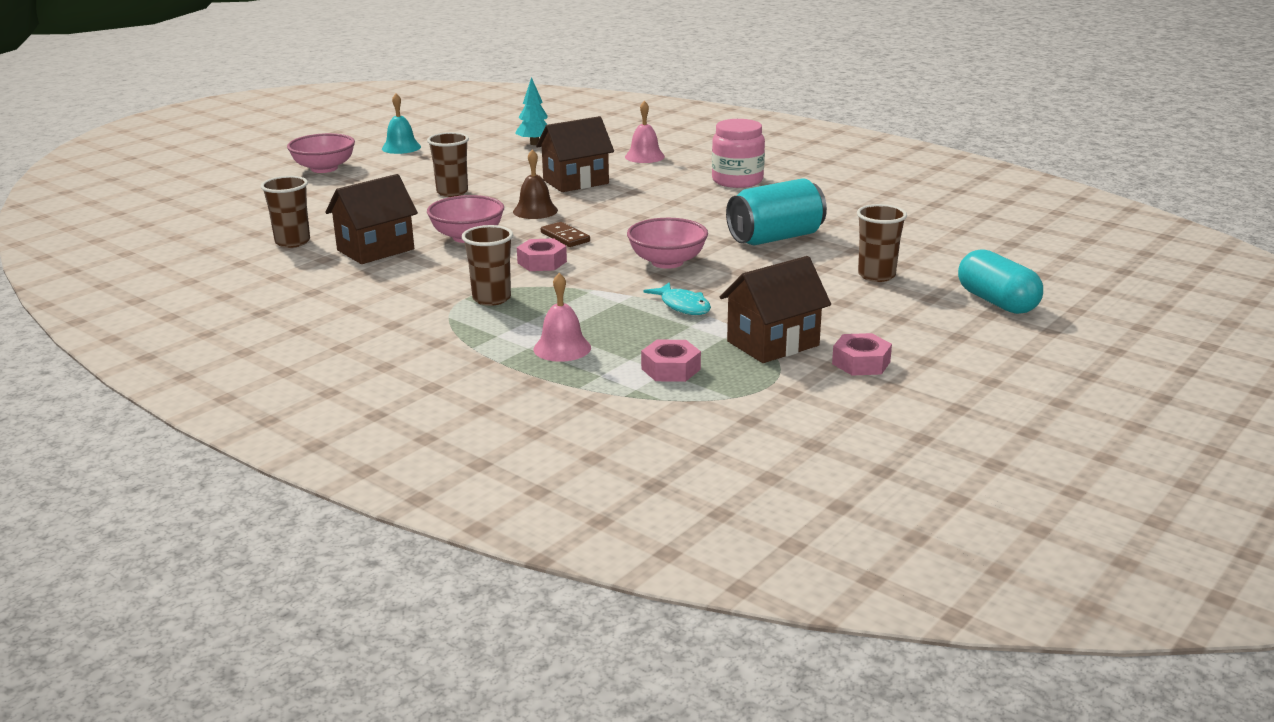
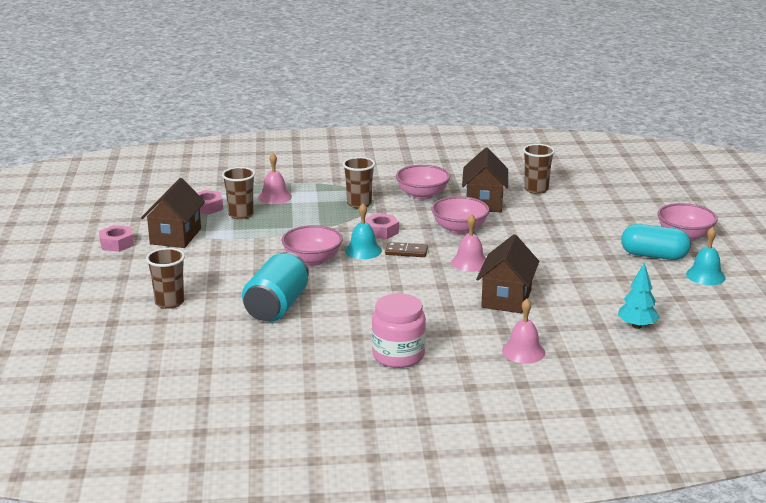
camera: 135 degrees right, 0 degrees up
(405, 281) = (422, 195): none -> pink bowl
(452, 192) = (555, 254): brown cup -> brown cup (241, 215)
(535, 211) = (470, 262): brown bell -> pink bell
(601, 252) = (363, 250): none -> turquoise bell
(683, 306) = (254, 237): turquoise fish -> none
(996, 302) = (71, 312): turquoise capsule -> turquoise capsule (654, 256)

